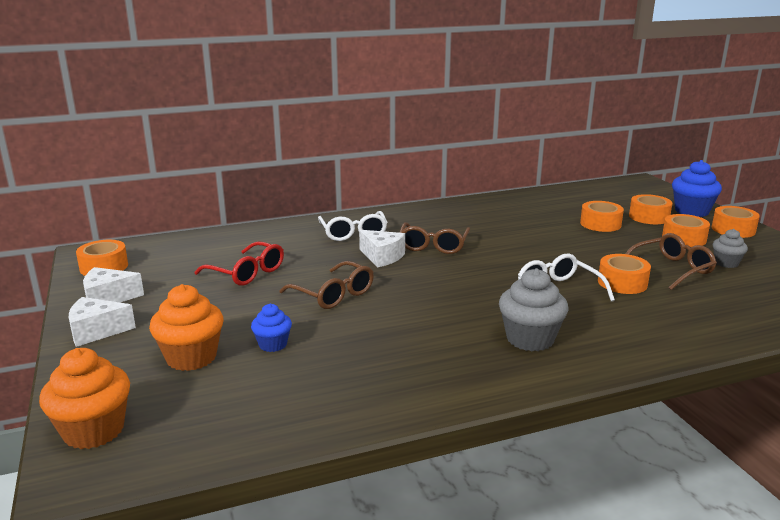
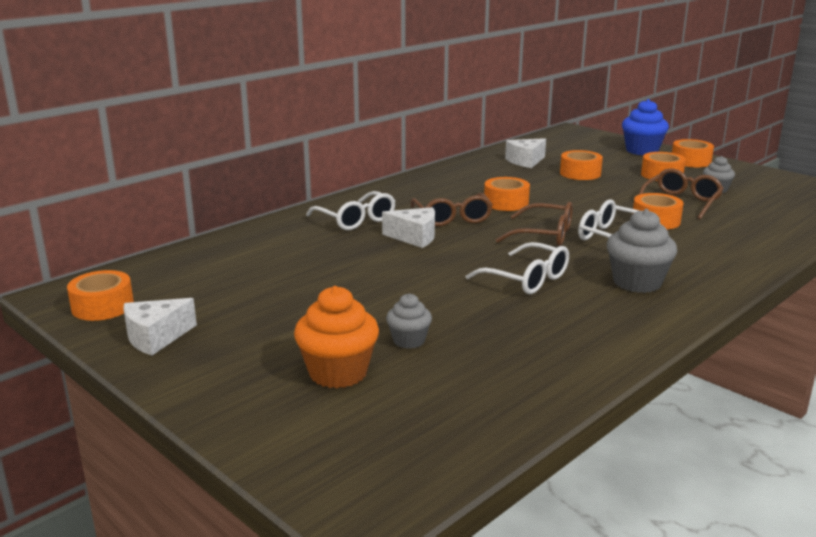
camera: 25 degrees left, 0 degrees up
(94, 431) = (324, 467): orange cupcake -> none
(96, 331) = (190, 374): white cheese -> white cheese (525, 161)
(247, 273) = (289, 279): red glasses -> none
(273, 344) = (409, 341): blue cupcake -> grey cupcake
(333, 295) = (411, 282): brown glasses -> brown glasses (544, 235)
(431, 314) = (527, 279): none -> white glasses
(649, 217) = (613, 161): orange tape -> orange tape (506, 203)

